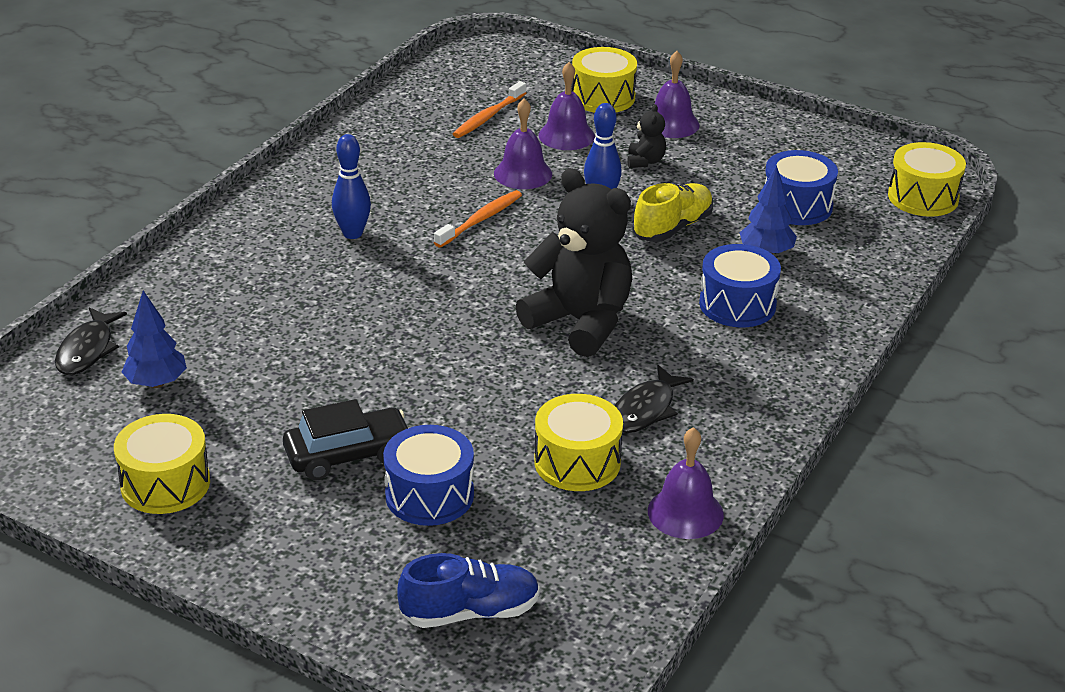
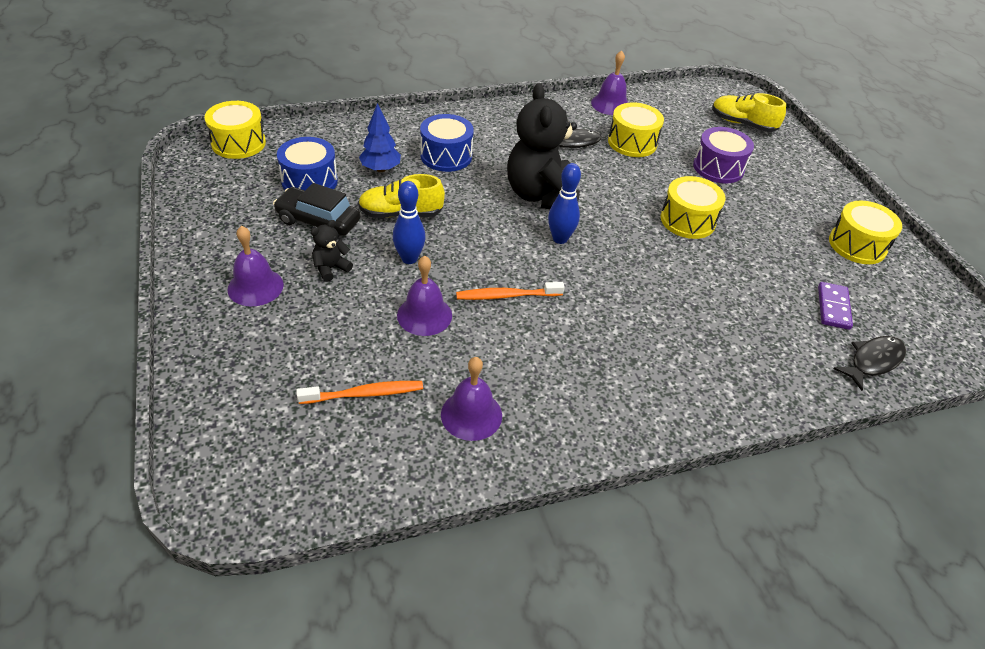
camera: 140 degrees left, 10 degrees up
(156, 383) = (833, 307): blue tree -> purple domino
(348, 455) = (743, 205): black car -> black car (318, 221)
(352, 233) = (608, 343): blue bowling pin -> blue bowling pin (560, 239)
(429, 495) = (718, 168): blue drum -> purple drum
(470, 612) = (742, 124): blue shoe -> yellow shoe
(566, 135) = (340, 329): purple bell -> purple bell (471, 415)
(603, 97) = (250, 349): yellow drum -> yellow drum (687, 220)

